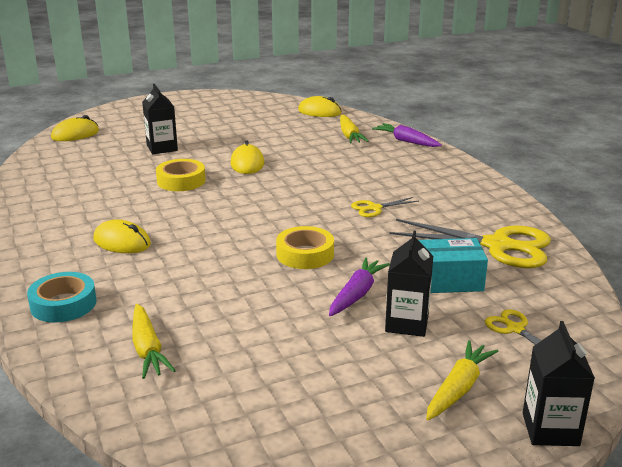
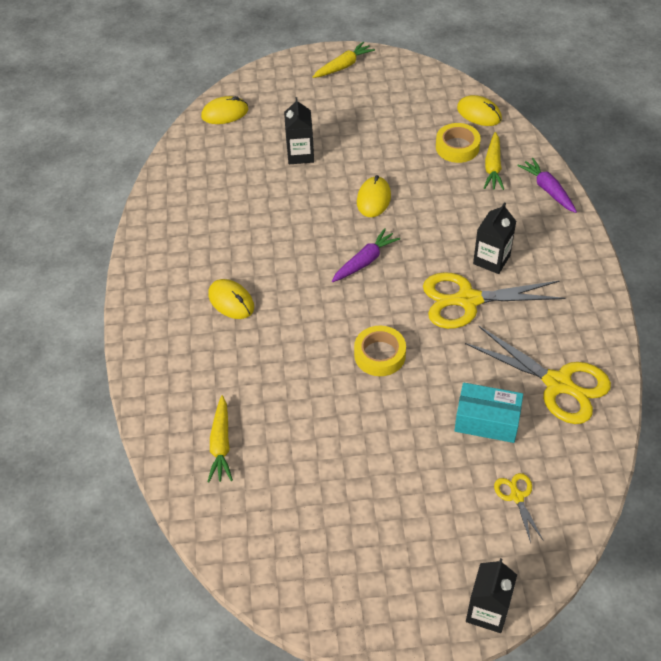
camera: 20 degrees right, 25 degrees up
(63, 304) = (170, 374): turquoise tape -> none
(181, 181) = (304, 216): yellow tape -> yellow tape (457, 147)
(357, 294) = (404, 419): purple carrot -> purple carrot (365, 261)
(374, 208) = (468, 300): yellow scissors -> yellow scissors, size x2.10
(407, 323) = (430, 466): black carton -> black carton (491, 259)
(458, 388) = (438, 550): yellow carrot -> yellow carrot (343, 66)

